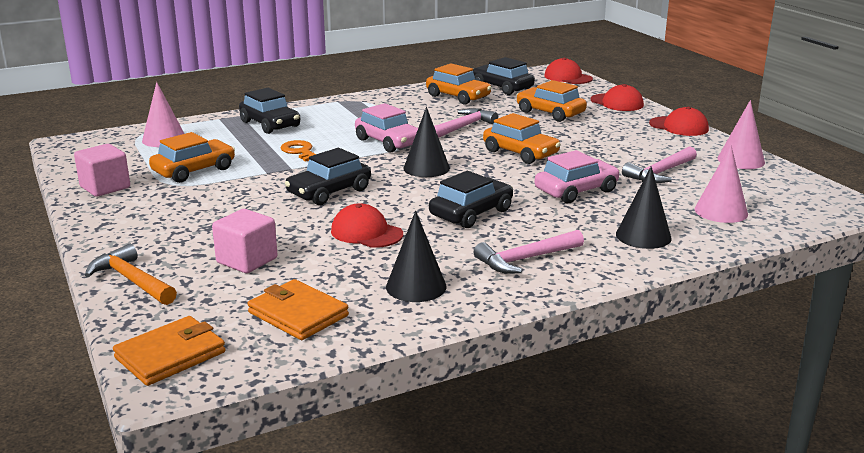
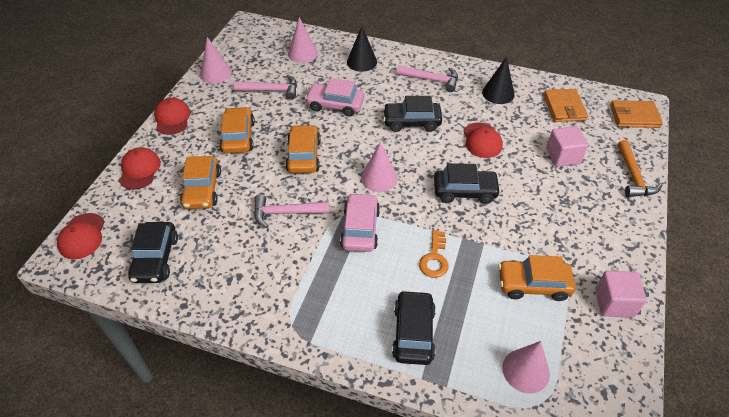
camera: 135 degrees left, 25 degrees up
(426, 168) = (379, 178): black cone -> pink cone
(458, 97) = (212, 268): orange car -> orange car (238, 137)

